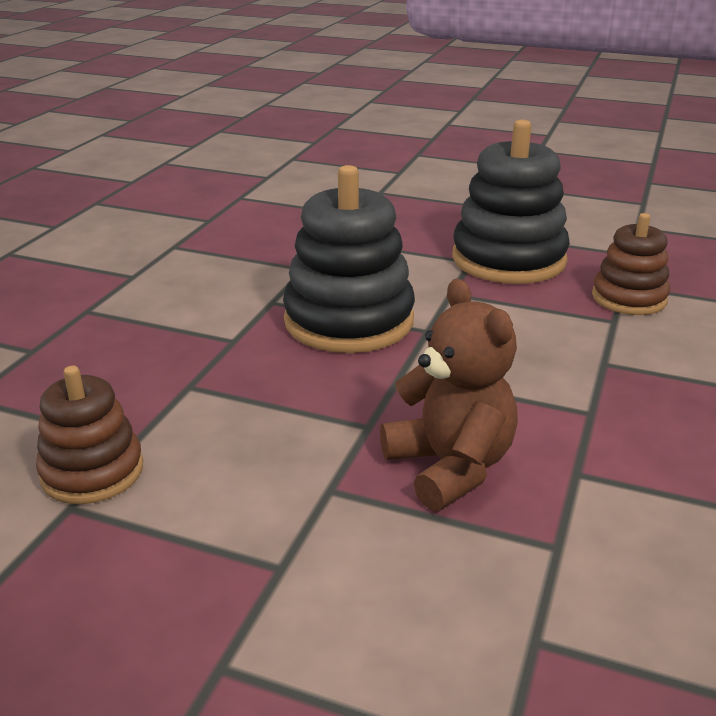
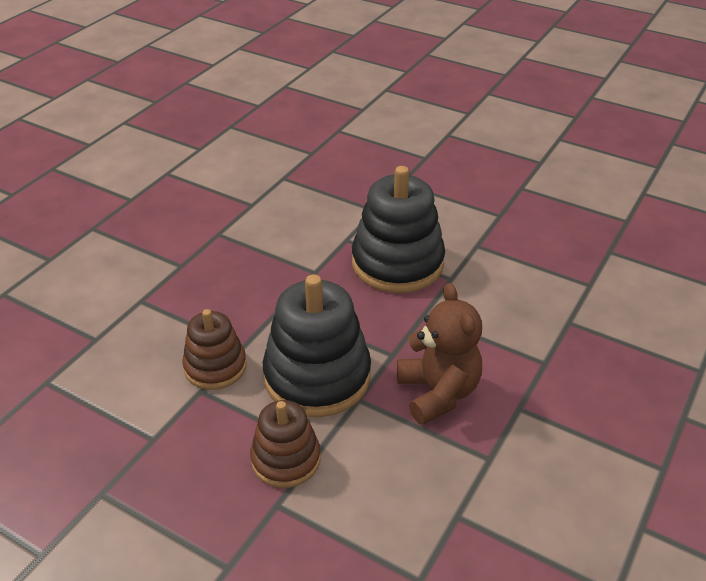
camera: 10 degrees right, 10 degrees up
(508, 259) = (529, 216): black stacking toy -> black stacking toy (317, 377)
(629, 298) = (609, 265): brown stacking toy -> brown stacking toy (286, 459)

